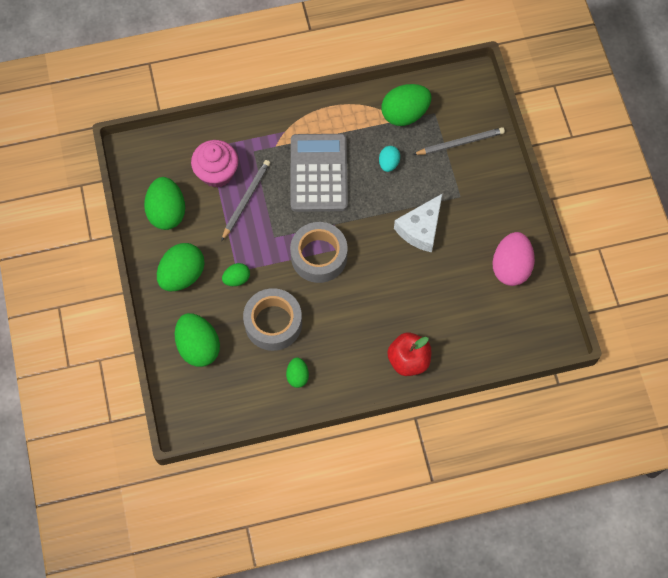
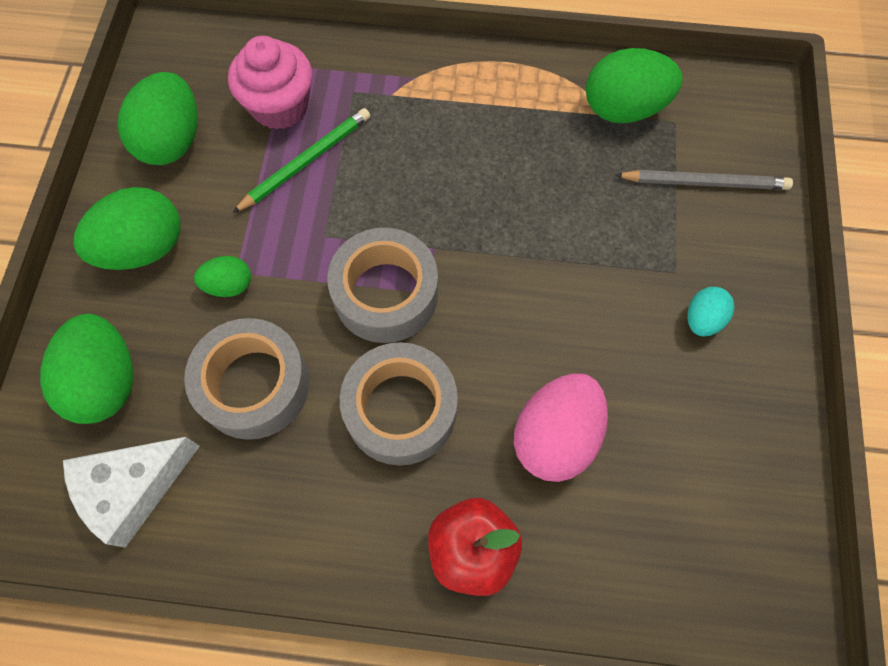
camera: 20 degrees right, 0 degrees up
(246, 200) = (306, 161): grey pencil -> green pencil
(297, 376) = (251, 502): green egg -> none
(318, 173) = (443, 157): grey calculator -> none
(350, 310) = (401, 409): none -> grey tape
(388, 163) = (568, 178): turquoise egg -> turquoise egg (702, 319)
(421, 229) = (585, 305): white cheese -> white cheese (133, 488)
(511, 267) = (733, 433): pink egg -> pink egg (555, 436)

